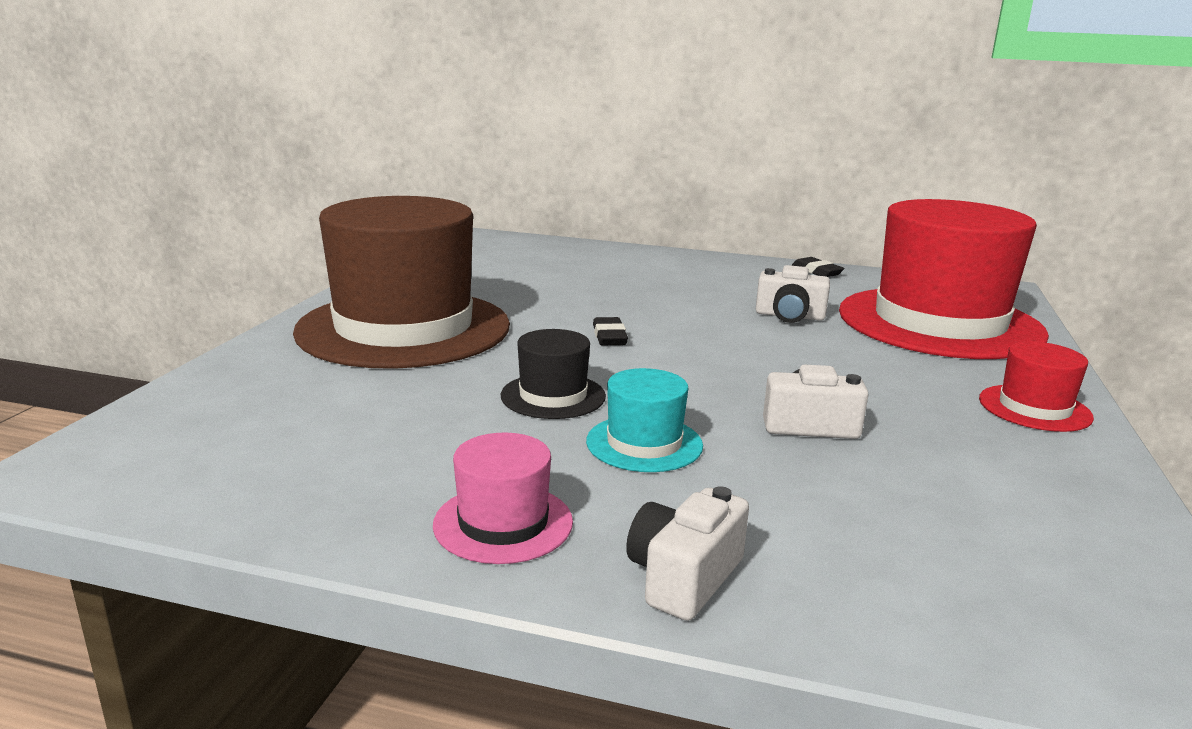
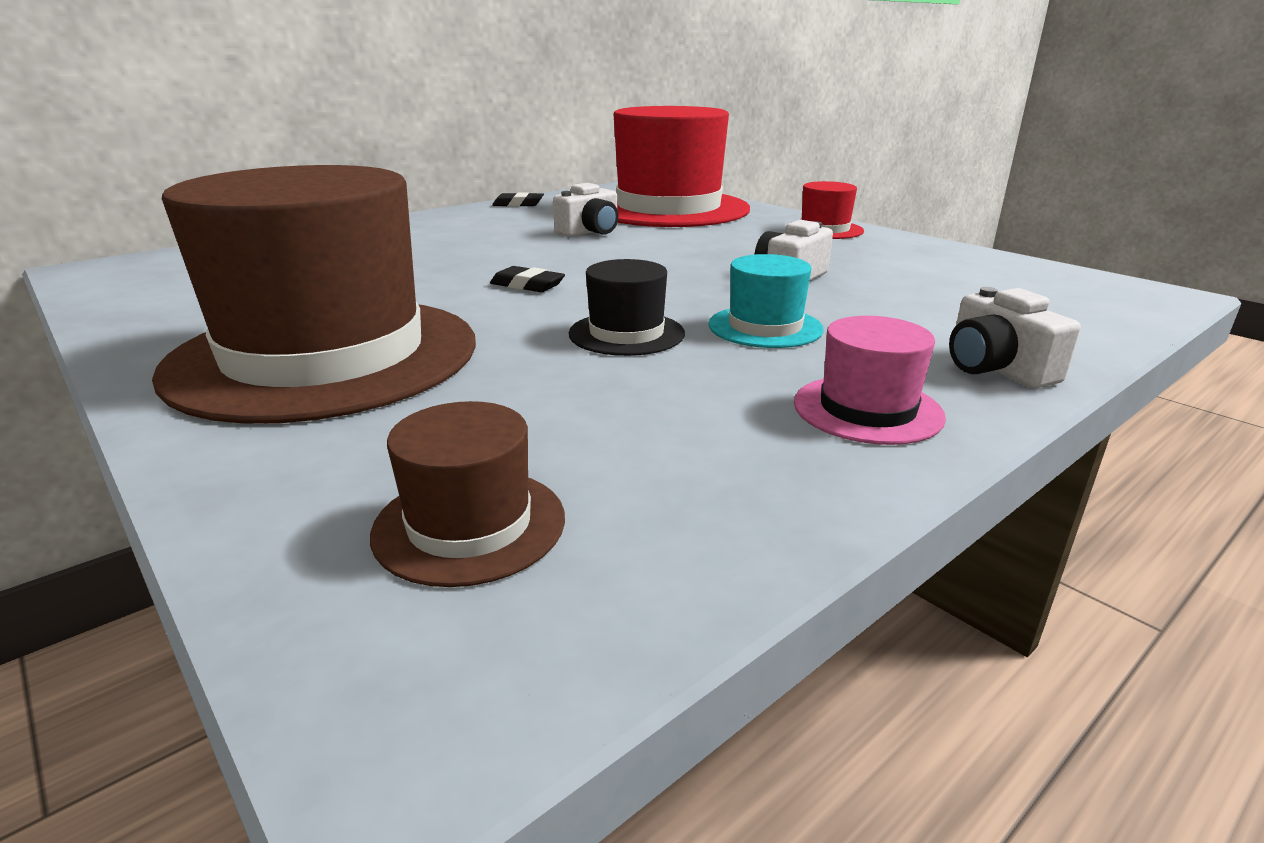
camera: 55 degrees left, 5 degrees up
(224, 432) = (469, 525): none -> brown hat

